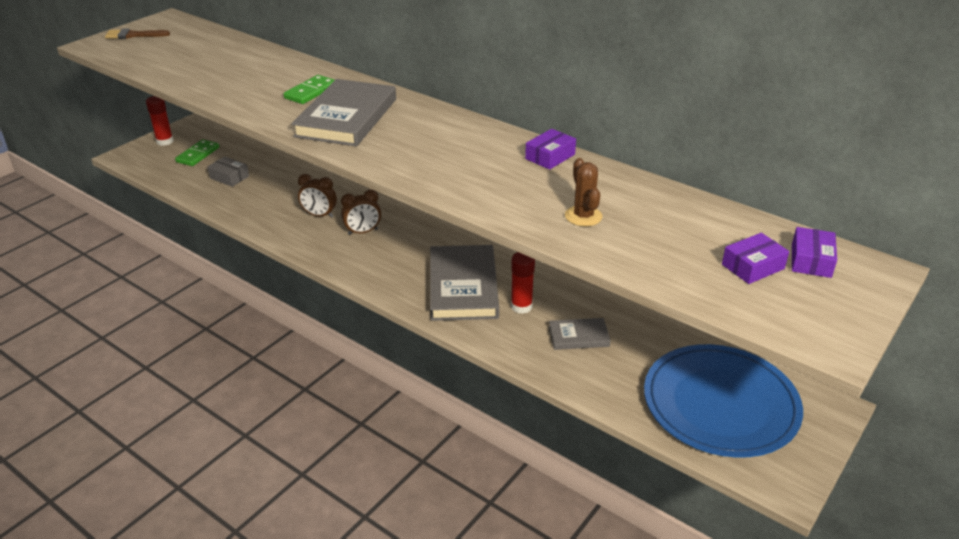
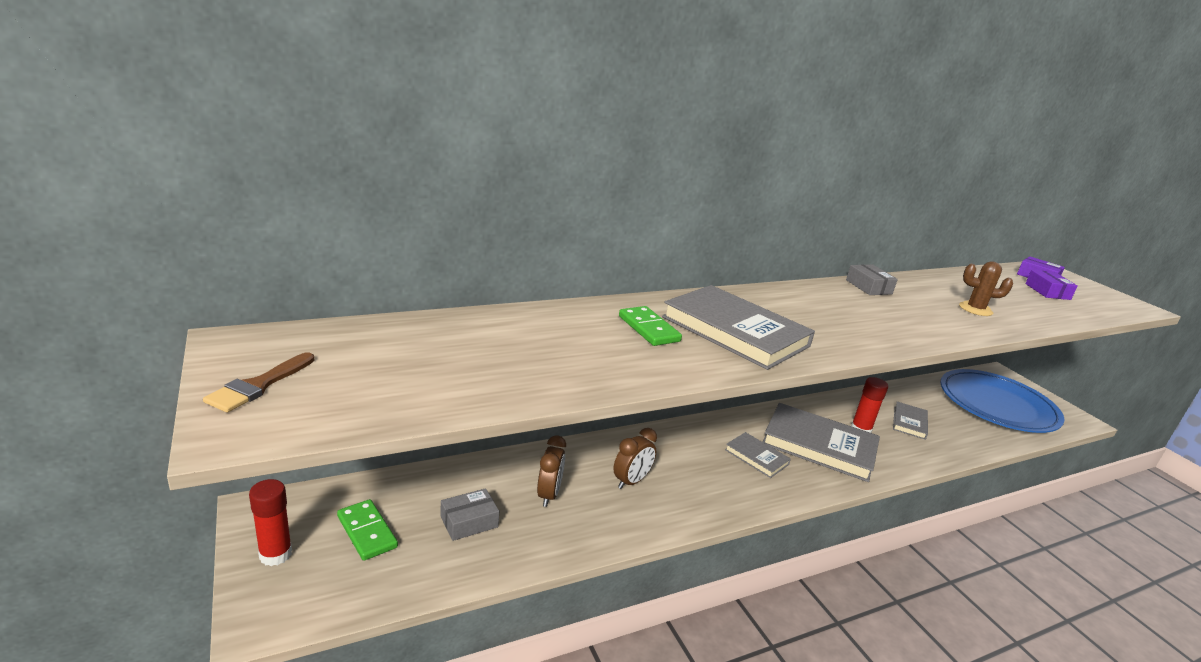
camera: 65 degrees left, 10 degrees down
(363, 232) = (688, 465): brown clock -> brown clock (549, 494)
(408, 259) = (756, 457): none -> grey book
(550, 156) = (868, 287): purple box -> grey box

